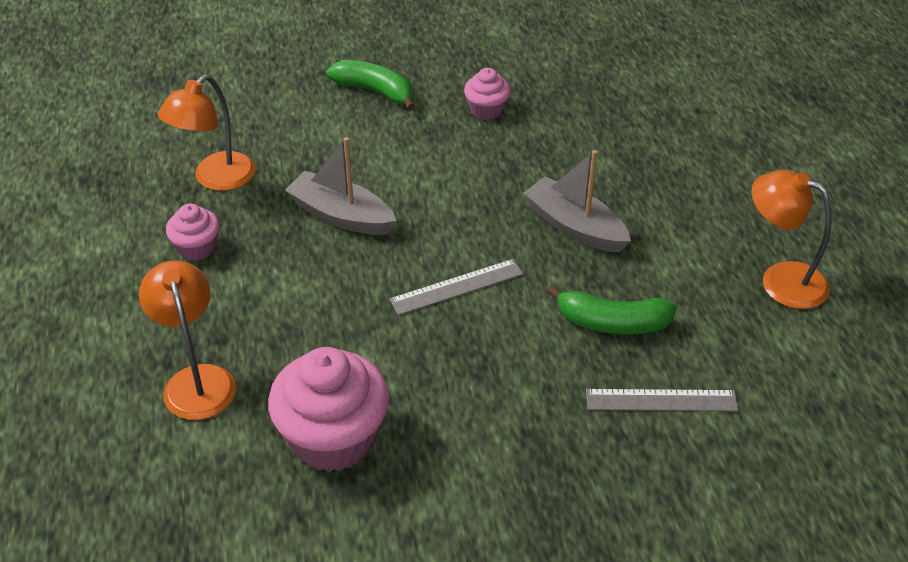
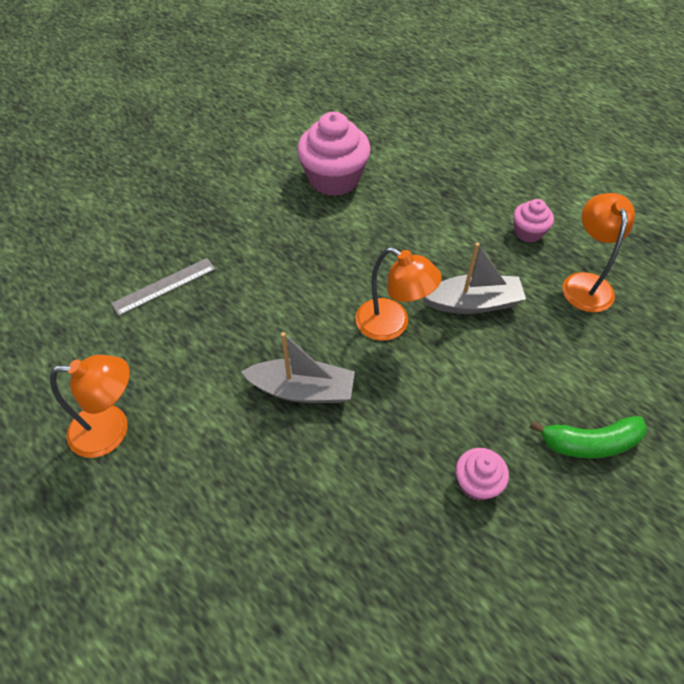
camera: 145 degrees right, 10 degrees up
(196, 380) = (431, 169): orange lamp -> orange lamp (392, 325)
(457, 286) = (346, 293): grey ruler -> none
(612, 323) = (225, 322): green banana -> none

